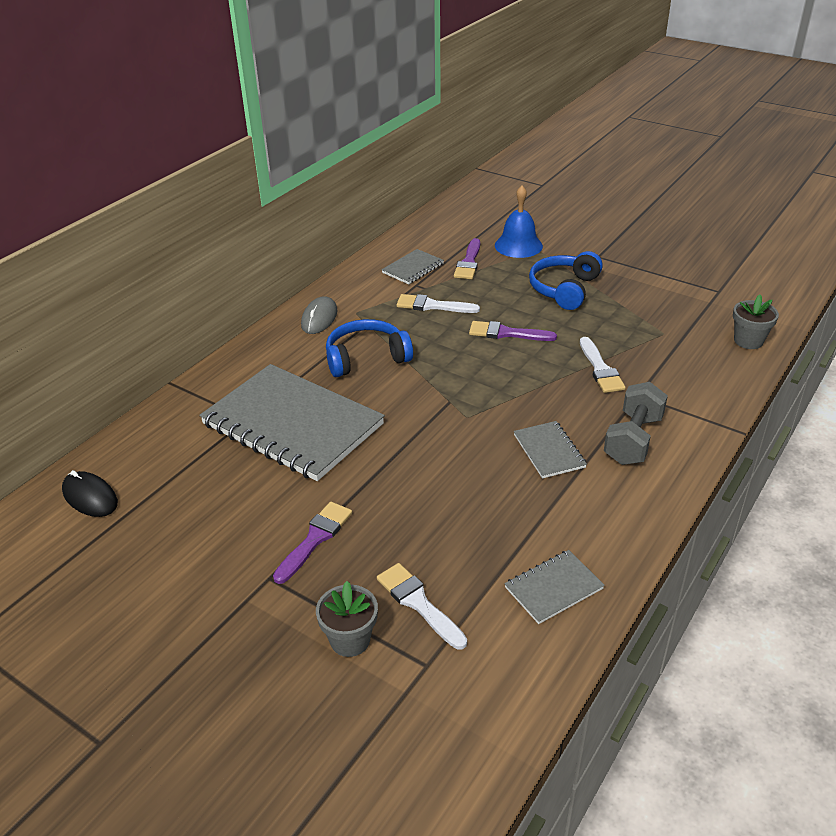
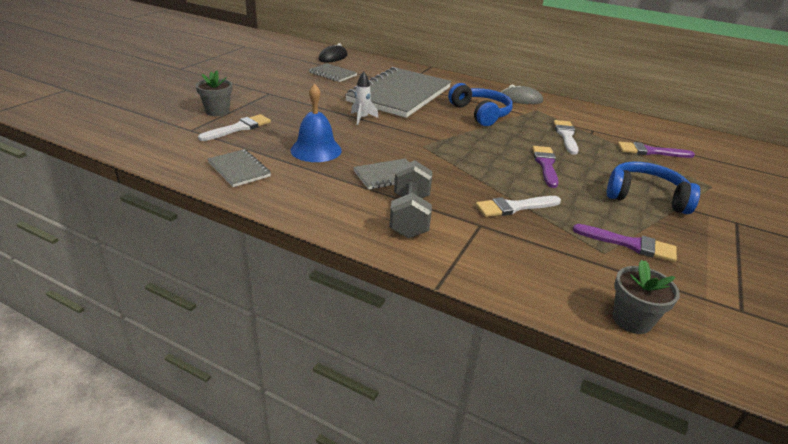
camera: 80 degrees right, 5 degrees down
(315, 539) = (297, 102): purple brush -> purple brush (630, 244)
(381, 467) = (362, 118): none -> white rocket
(413, 268) = (617, 129): grey notebook -> grey notebook (332, 74)
(518, 245) = (708, 176): blue bell -> blue bell (316, 150)
(633, 440) = (409, 216): grey dumbbell -> grey dumbbell turned 75 degrees clockwise

